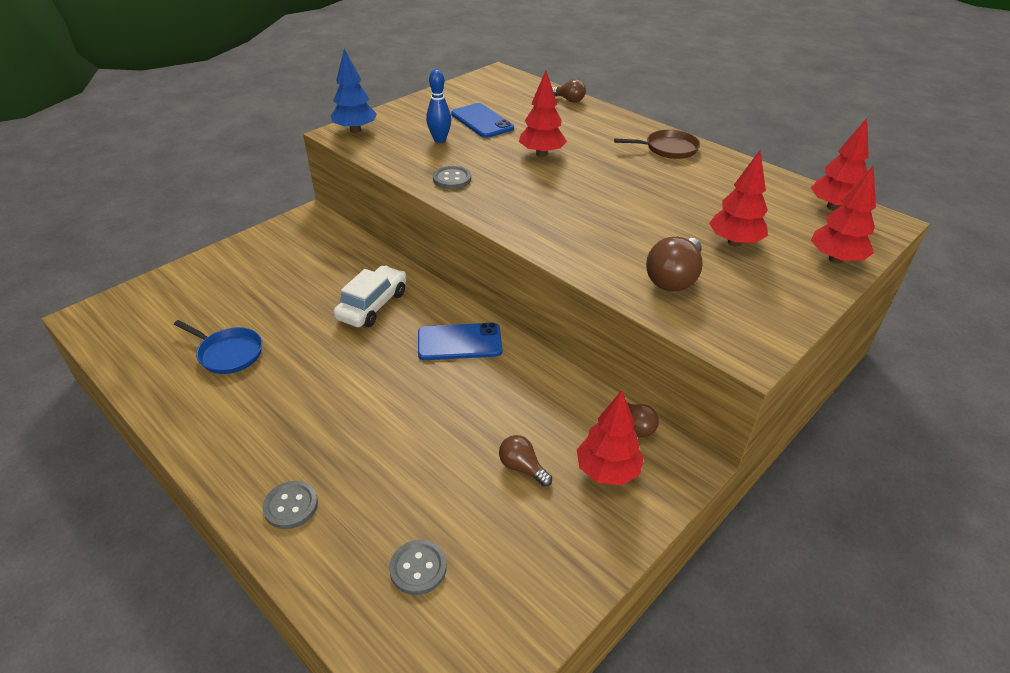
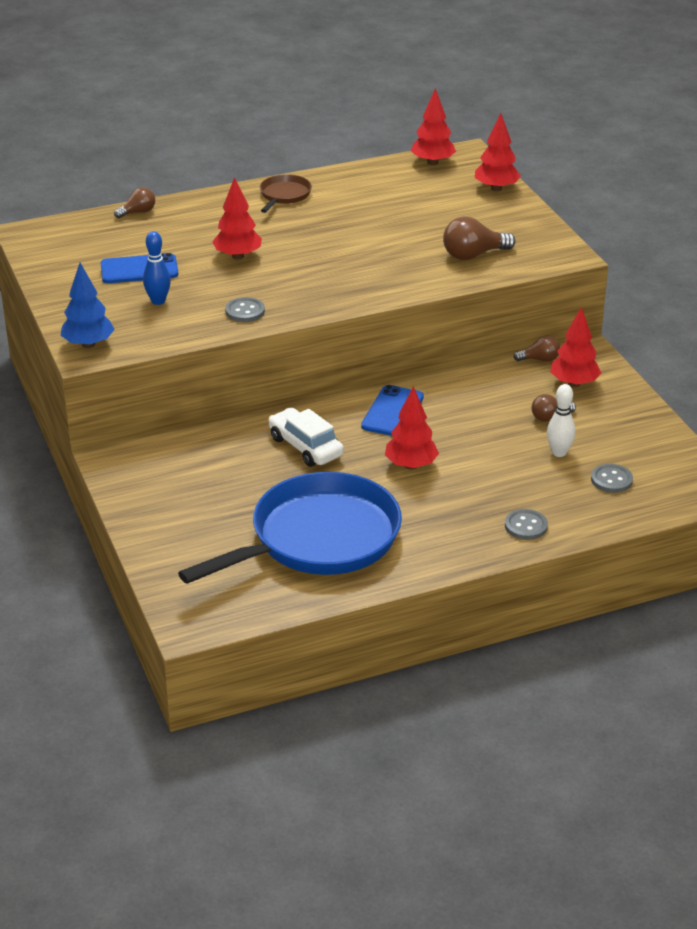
camera: 65 degrees left, 5 degrees down
(228, 353) = (318, 539): blue pan -> blue pan, size x2.33
(453, 497) = (559, 452): none -> white bowling pin
(674, 279) = (473, 255): brown light bulb -> brown light bulb turned 105 degrees clockwise
(734, 242) = (447, 217): red tree -> red tree (411, 465)

